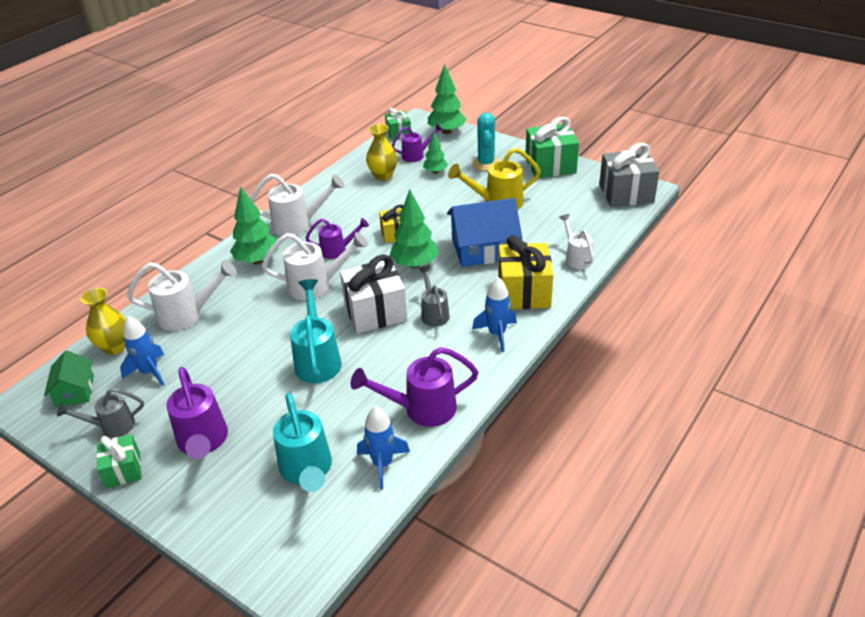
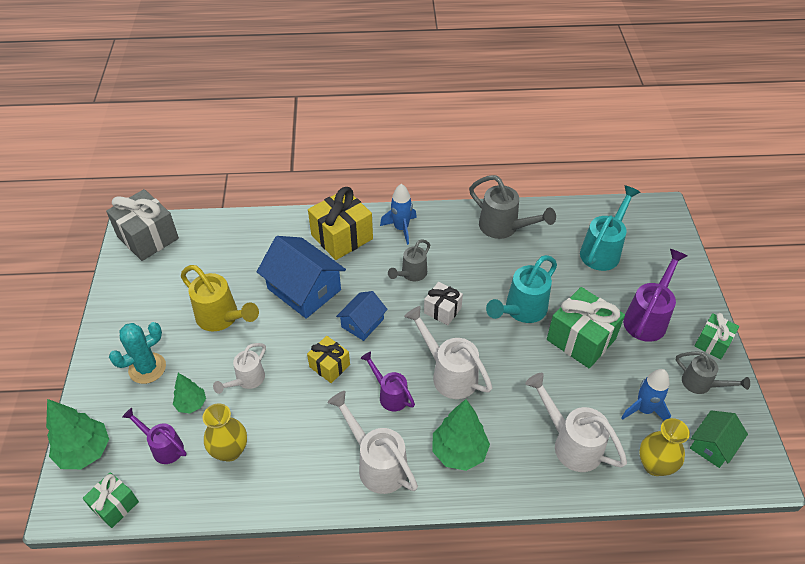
camera: 130 degrees left, 10 degrees up
(375, 312) = (442, 310): white gift -> white gift, size x0.57
(382, 464) = (560, 220): blue rocket -> none
(415, 264) = (362, 323): green tree -> blue house
(421, 409) = (504, 228): purple watering can -> grey watering can
(550, 165) = (122, 312): green gift -> green gift (581, 339)
(576, 258) = (273, 228): white watering can -> white watering can (246, 380)

